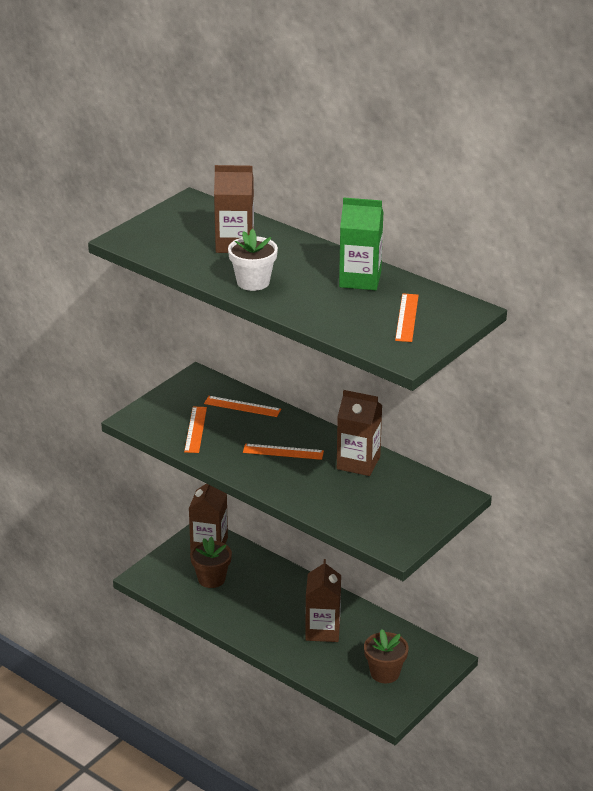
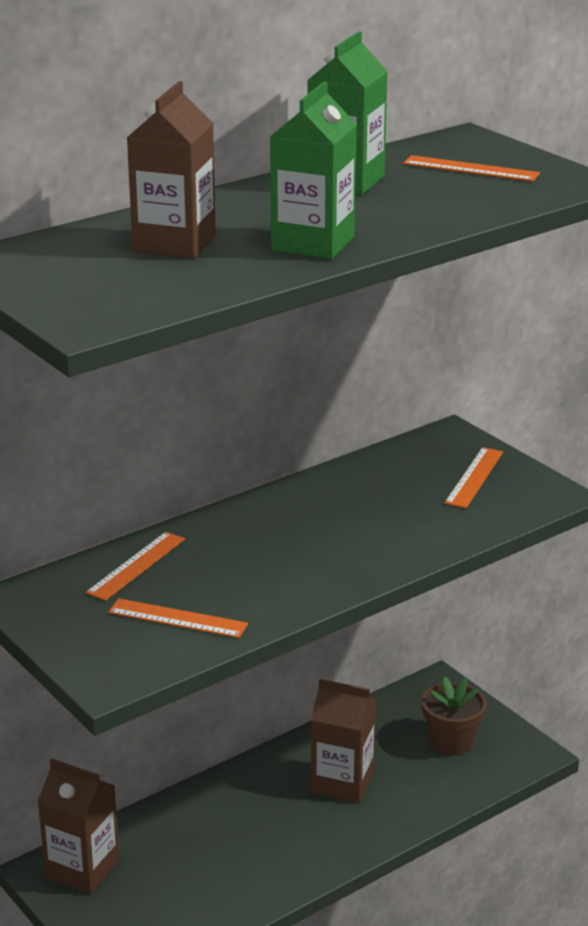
camera: 75 degrees left, 5 degrees down
(211, 579) = (171, 880): brown flower pot -> none
(253, 282) = (313, 244): white flower pot -> green carton
(283, 452) = (283, 547): orange ruler -> orange ruler (474, 477)
(358, 463) = (341, 491): brown carton -> none

